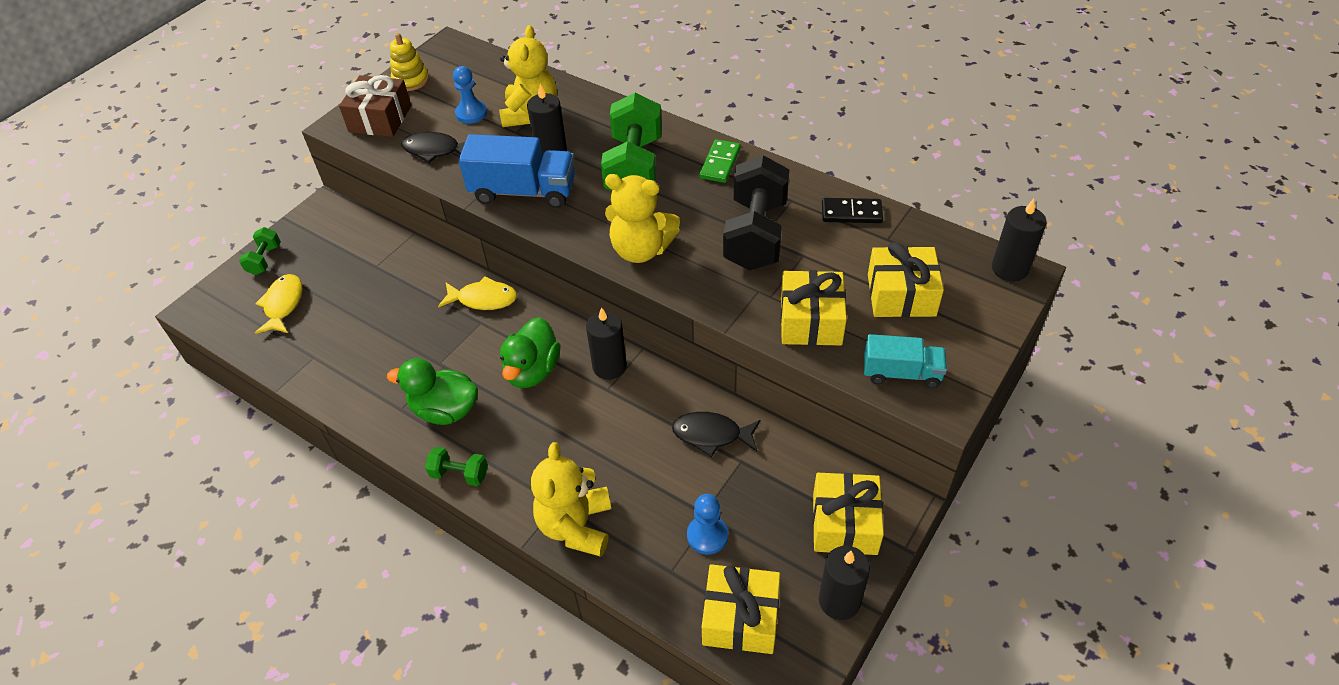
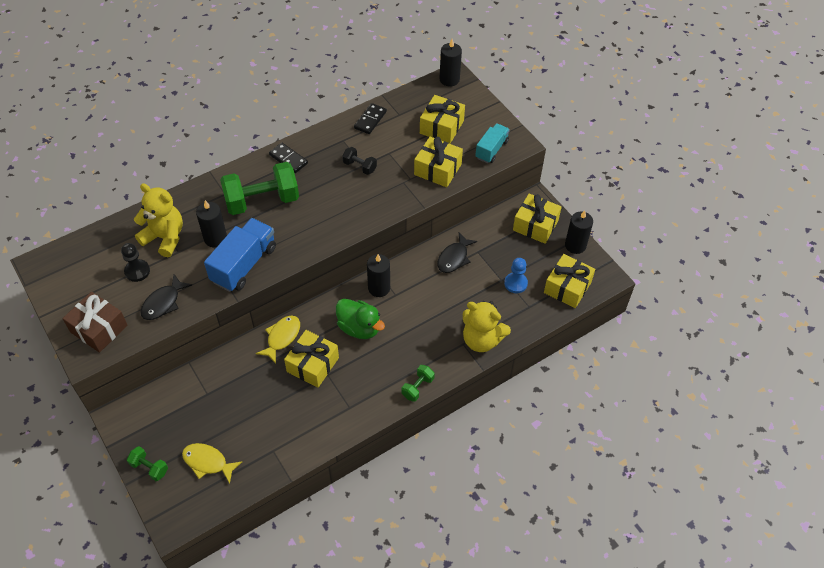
camera: 70 degrees left, 5 degrees up
(410, 80) = (65, 298): yellow stacking toy -> none
(445, 410) = (364, 383): green duck -> none
(454, 345) = (313, 364): none -> yellow gift
(471, 113) = (137, 271): blue pawn -> black pawn
(634, 167) = (262, 201): green dumbbell -> green dumbbell turned 45 degrees counterclockwise
(641, 249) = (337, 222): yellow teddy bear -> none
(720, 163) = (288, 159): green domino -> black domino
(755, 234) = (359, 166): black dumbbell -> black dumbbell, size x0.47

